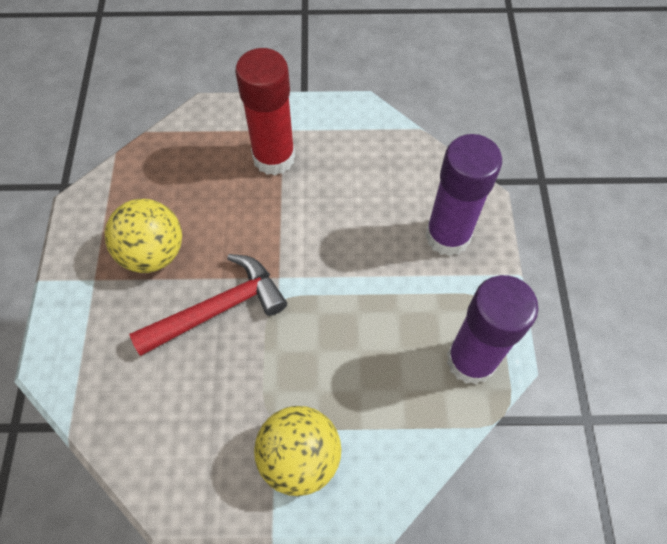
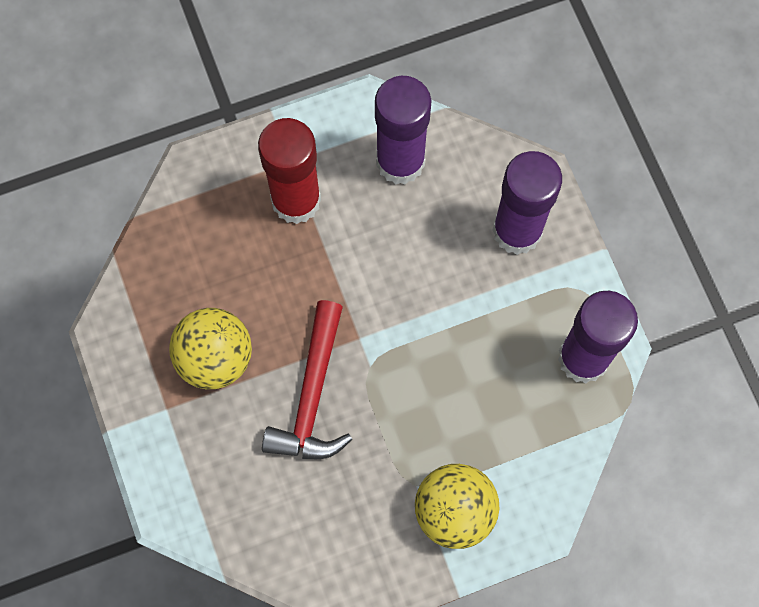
camera: 20 degrees left, 10 degrees up
(218, 309) = (312, 395): red hammer -> red hammer turned 150 degrees clockwise
(369, 155) = (400, 161): none -> purple glue stick

